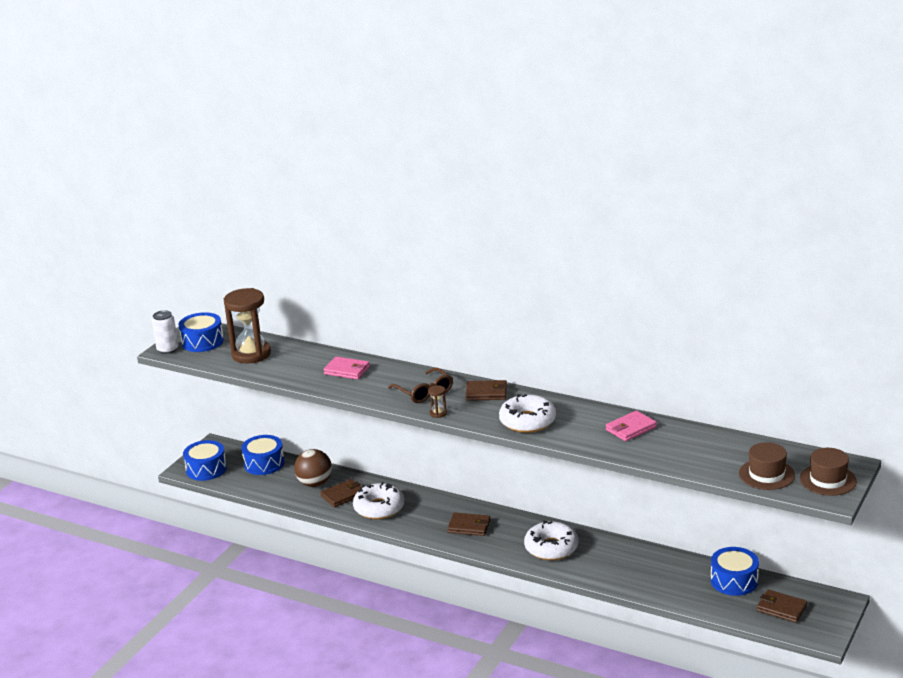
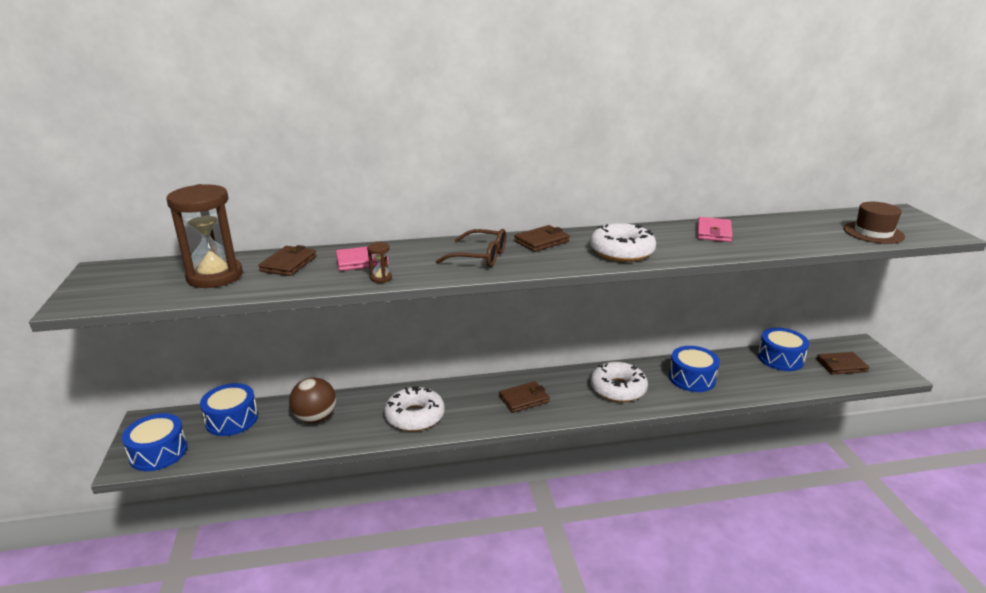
camera: 40 degrees left, 0 degrees up
(167, 349) = (77, 301): white can -> none
(202, 342) = (125, 281): blue drum -> blue drum (692, 378)
(343, 495) = (361, 418): brown wallet -> brown wallet (288, 264)
(438, 413) = (526, 270): brown hourglass -> brown hourglass (381, 278)
(828, 480) = (914, 224): brown hat -> none

